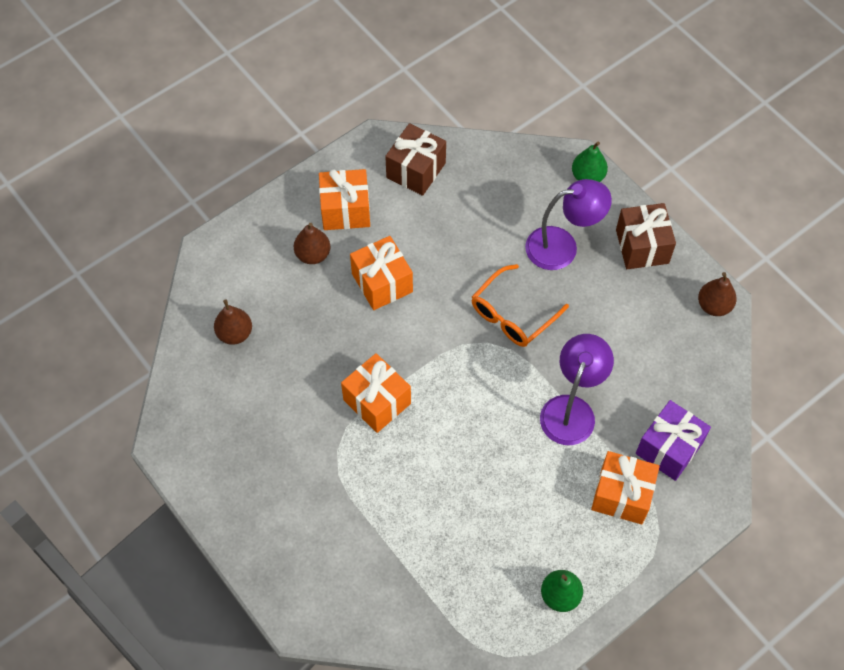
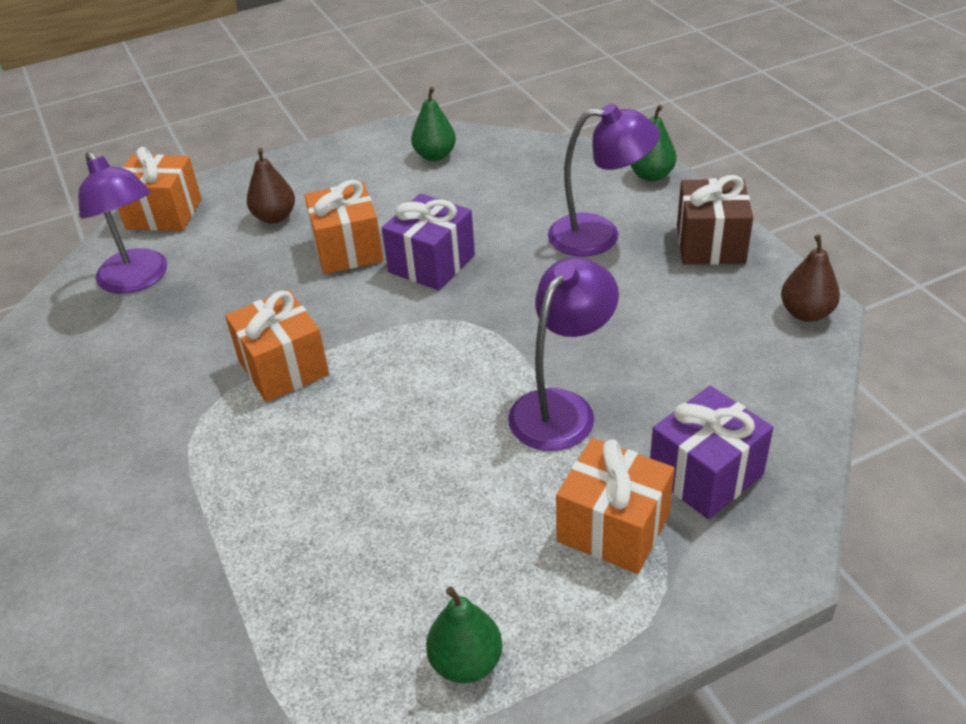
camera: 15 degrees right, 20 degrees down
(235, 333) = (138, 280): brown pear -> purple lamp
(345, 210) = (334, 182): orange gift -> orange gift (164, 214)
(416, 170) = (435, 156): brown gift -> green pear
(449, 290) = (432, 263): none -> purple gift
(512, 315) = (508, 295): orange glasses -> none

